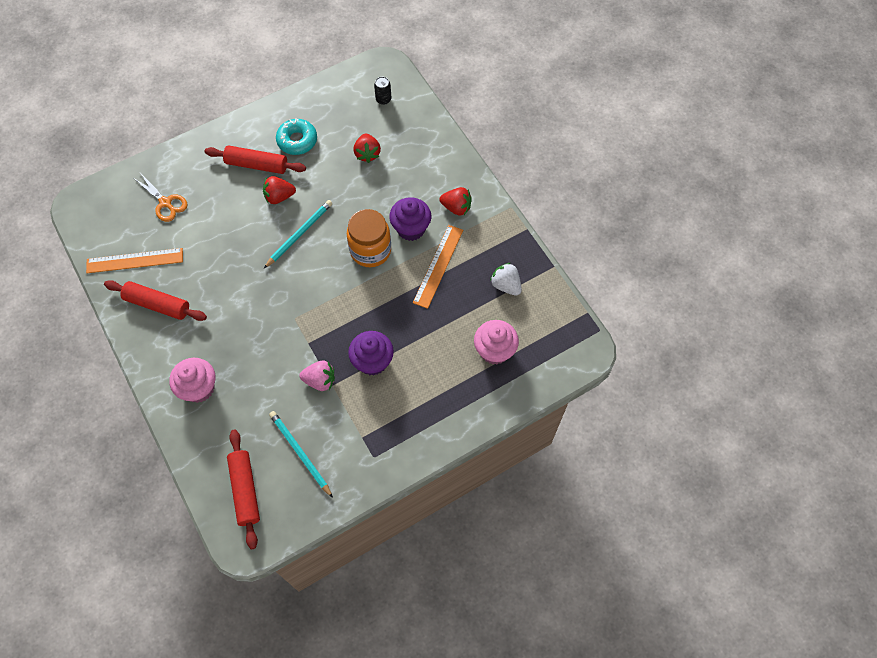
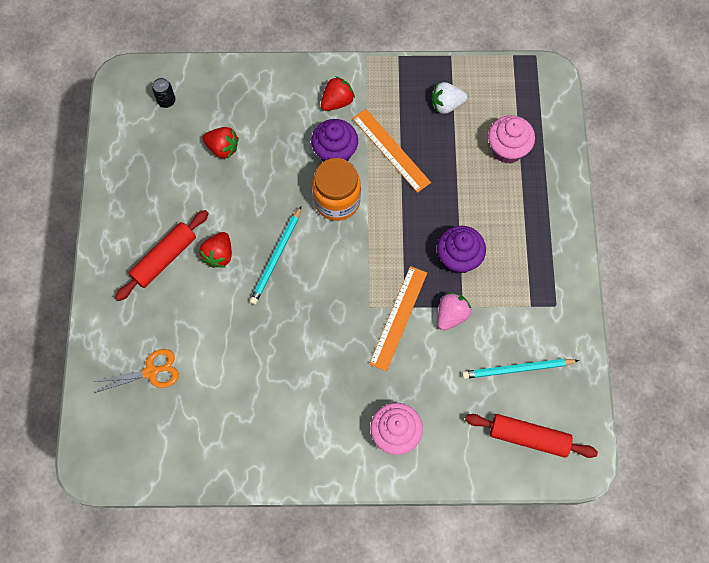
camera: 60 degrees left, 5 degrees up
(135, 261) = (204, 434): orange ruler -> orange ruler (398, 318)
(157, 304) = (273, 433): red rolling pin -> none
(297, 140) = (161, 205): turquoise donut -> none
(299, 234) = (276, 257): turquoise pencil -> turquoise pencil turned 135 degrees counterclockwise

